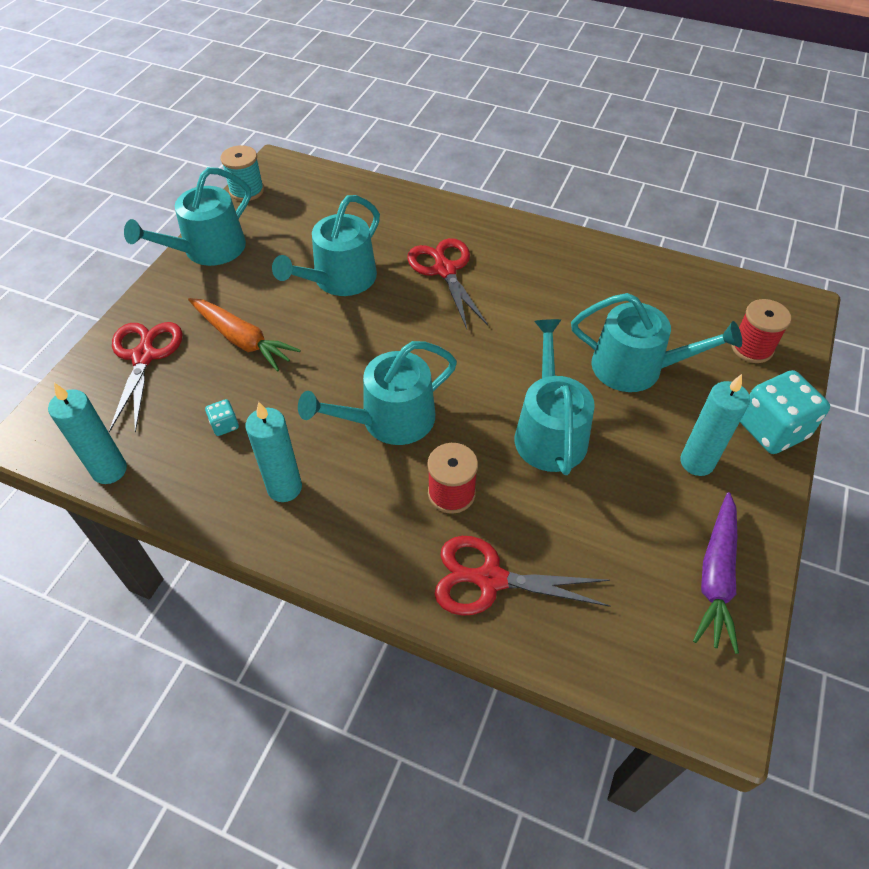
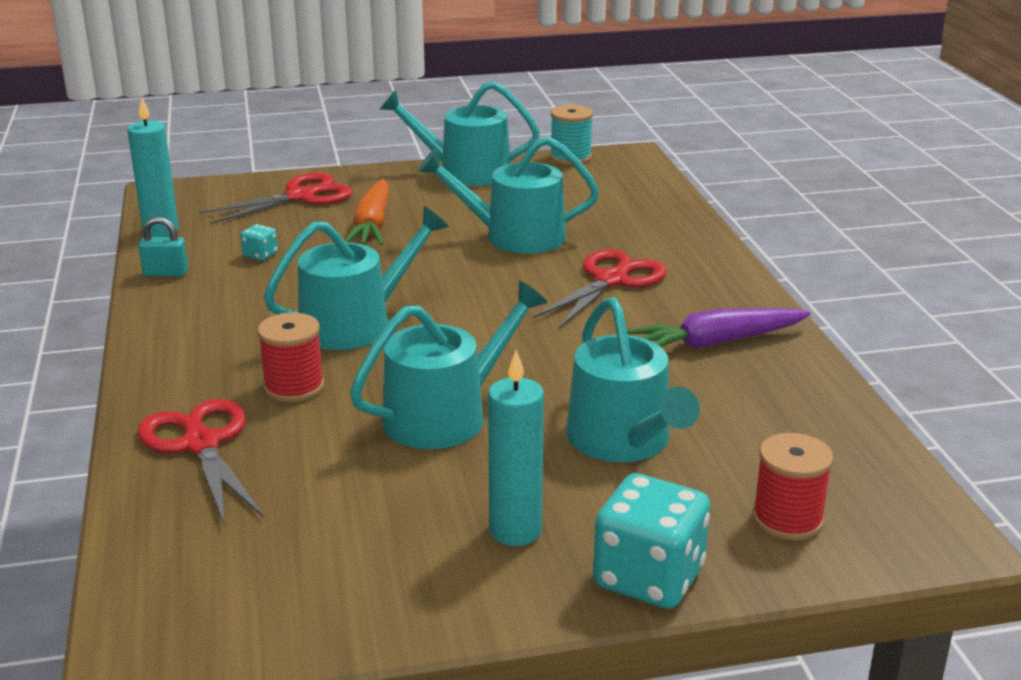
camera: 55 degrees right, 25 degrees down
(196, 497) = (166, 273): none -> turquoise padlock
(284, 488) = (215, 305): turquoise candle -> none
(389, 420) = (355, 324): turquoise watering can -> turquoise watering can turned 120 degrees clockwise
(716, 576) = (340, 596): purple carrot -> purple carrot (717, 342)

